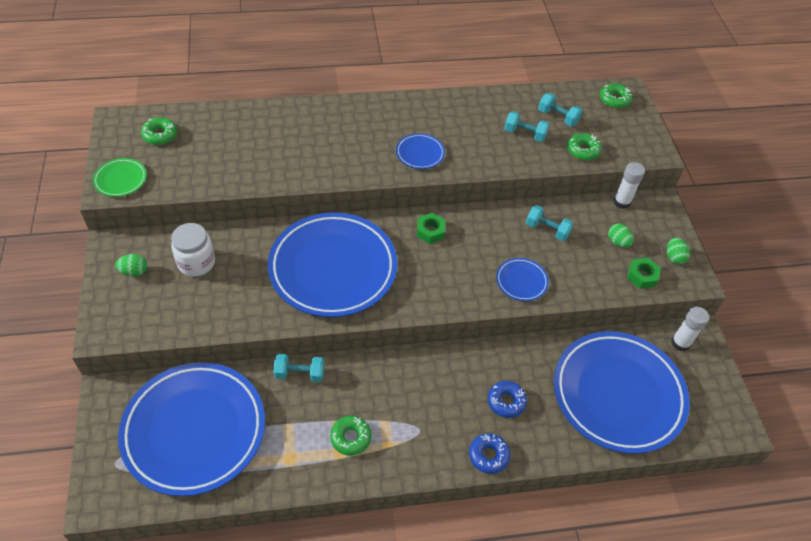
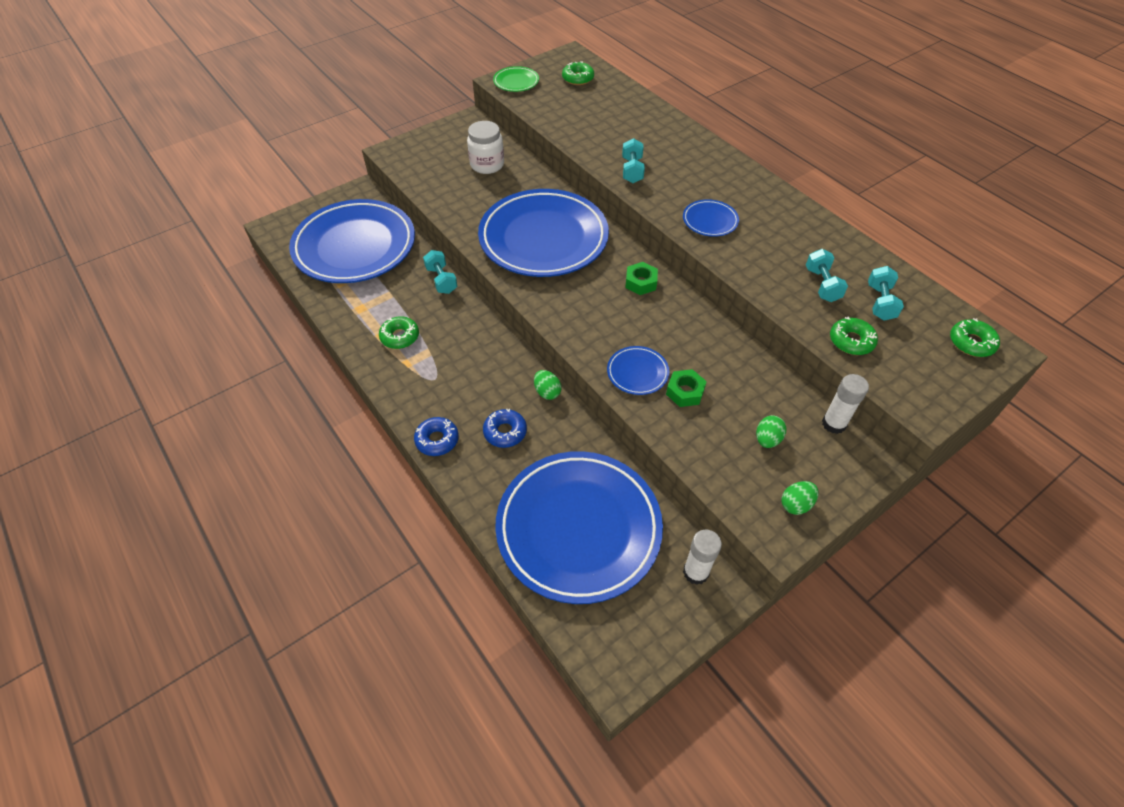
camera: 65 degrees right, 0 degrees up
(134, 272) = (454, 140): green egg -> green egg (547, 392)
(547, 230) = (726, 370): turquoise dumbbell -> turquoise dumbbell (632, 170)
(642, 276) = (736, 479): green nut -> green nut (685, 392)

